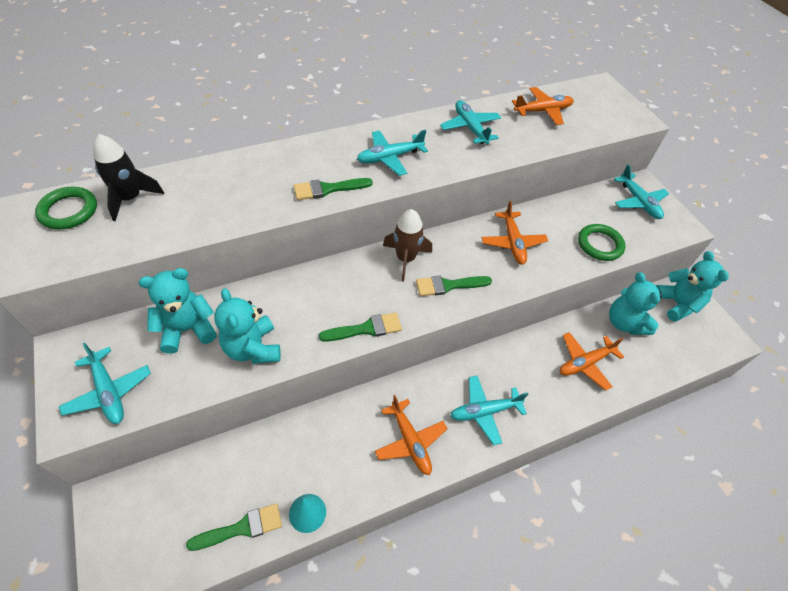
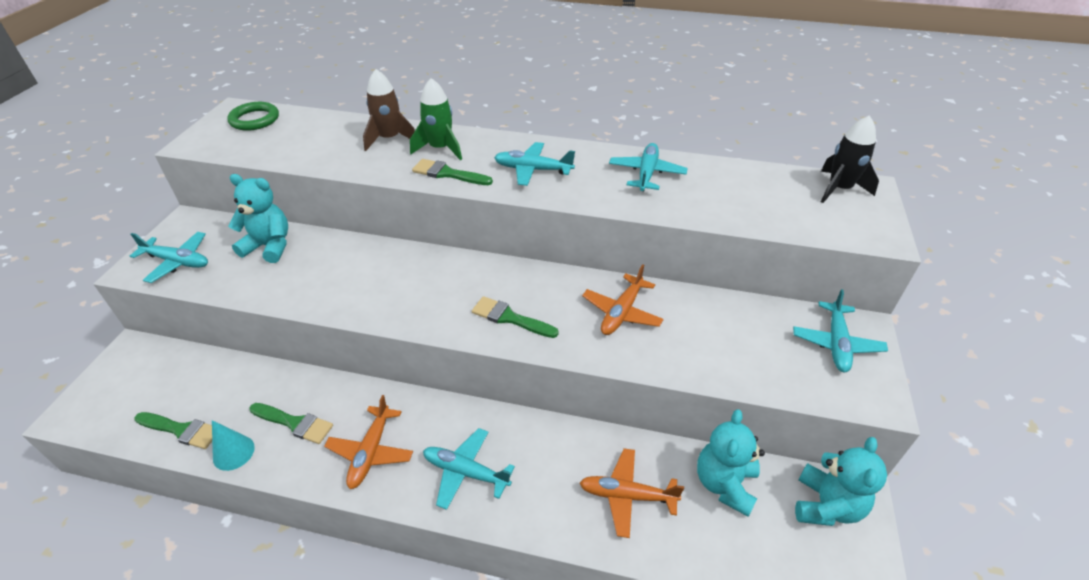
camera: 40 degrees right, 10 degrees down
(109, 392) = (177, 262): turquoise plane -> turquoise plane turned 75 degrees counterclockwise
(131, 198) = (300, 126): black rocket -> black rocket (839, 189)
(253, 348) = (295, 283): turquoise teddy bear -> none
(295, 168) = (440, 149): none -> green rocket
(366, 329) = (395, 315): green brush -> green brush (294, 423)
(405, 259) = (495, 276): brown rocket -> brown rocket (389, 139)
(543, 111) = (753, 187): orange plane -> none
(599, 244) = (728, 362): green ring -> none

